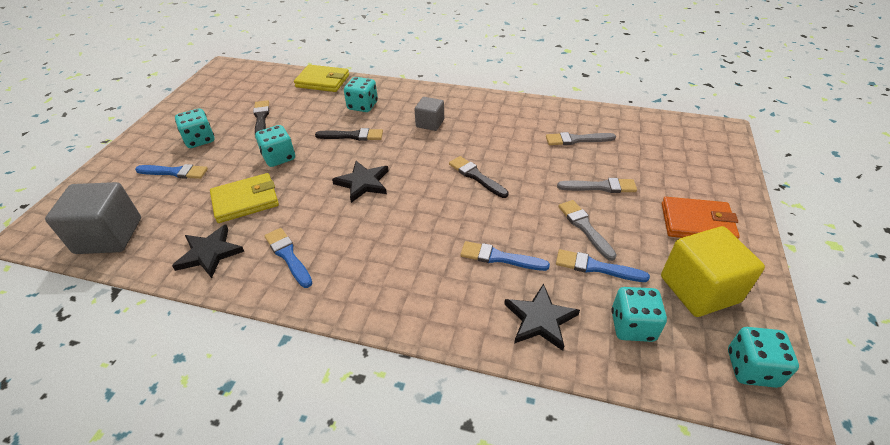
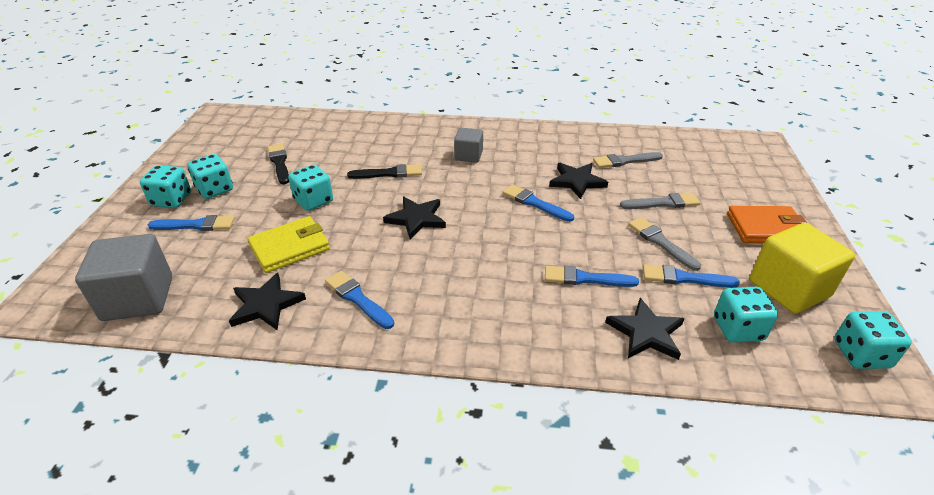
camera: 10 degrees left, 5 degrees down
(322, 81) = (337, 121): yellow wallet -> none
(362, 106) = (390, 143): turquoise dice -> turquoise dice (171, 200)
(476, 176) = (534, 203): black brush -> blue brush
(523, 157) = (577, 181): none -> black star

